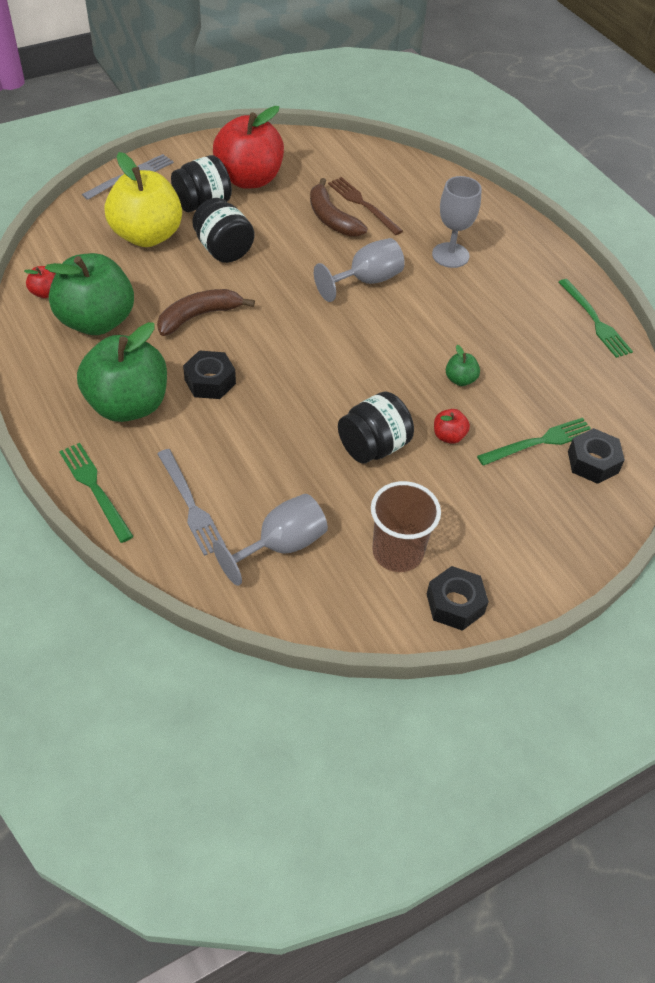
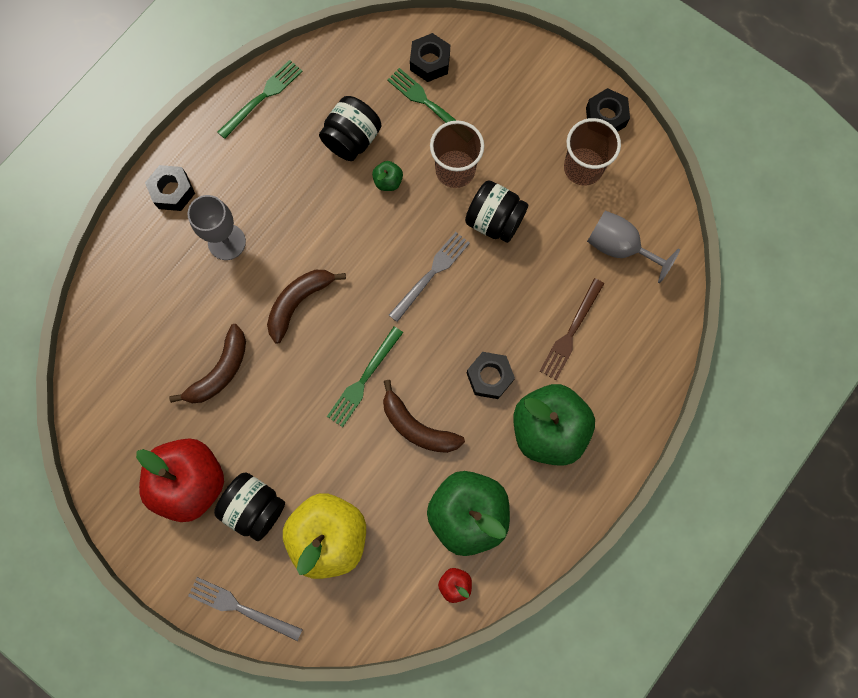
camera: 110 degrees left, 25 degrees up
(95, 488) = (641, 406): green fork -> green fork (364, 379)
(190, 504) = (618, 328): grey fork -> grey fork (431, 274)
(224, 250) = (315, 451): black jar -> black jar (352, 139)
(363, 204) = (183, 350): brown fork -> brown fork (571, 332)
(366, 281) = (299, 302): grey goblet -> brown banana
(448, 436) = (455, 170): red apple -> brown cup
(517, 238) = (172, 191): none -> black nut

